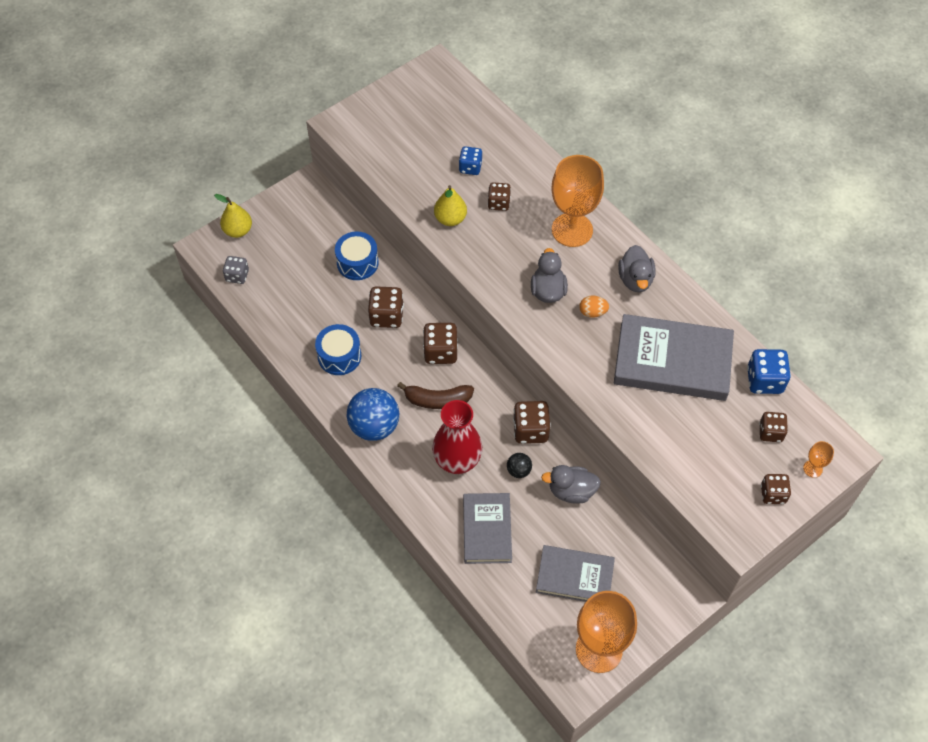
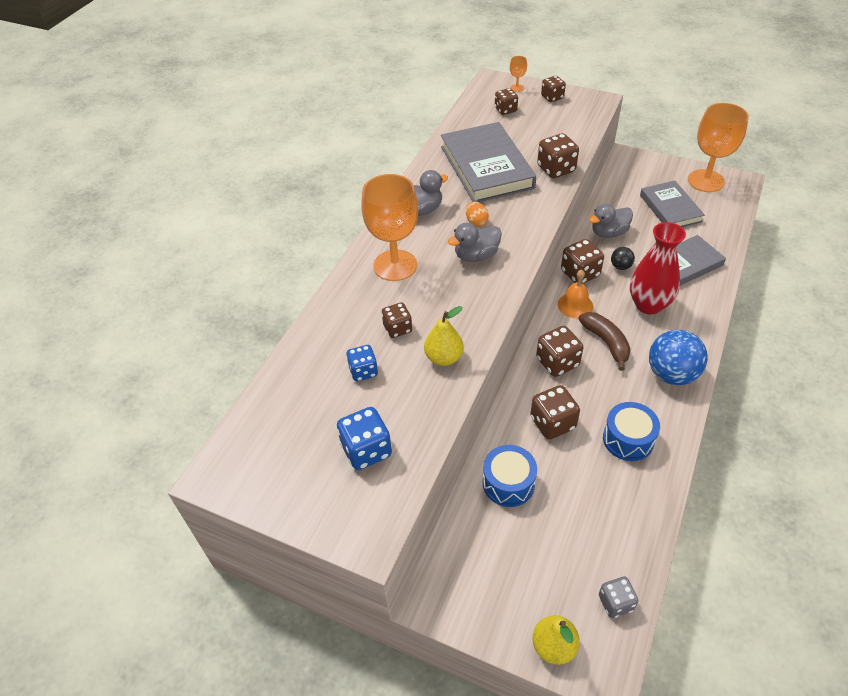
camera: 115 degrees left, 10 degrees down
(494, 402) = (575, 305): none -> orange bell
(571, 491) = (609, 233): grey duck -> grey duck turned 90 degrees clockwise
(634, 419) = (556, 169): none -> brown dice
(764, 380) = (464, 123): blue dice -> blue dice (366, 450)

